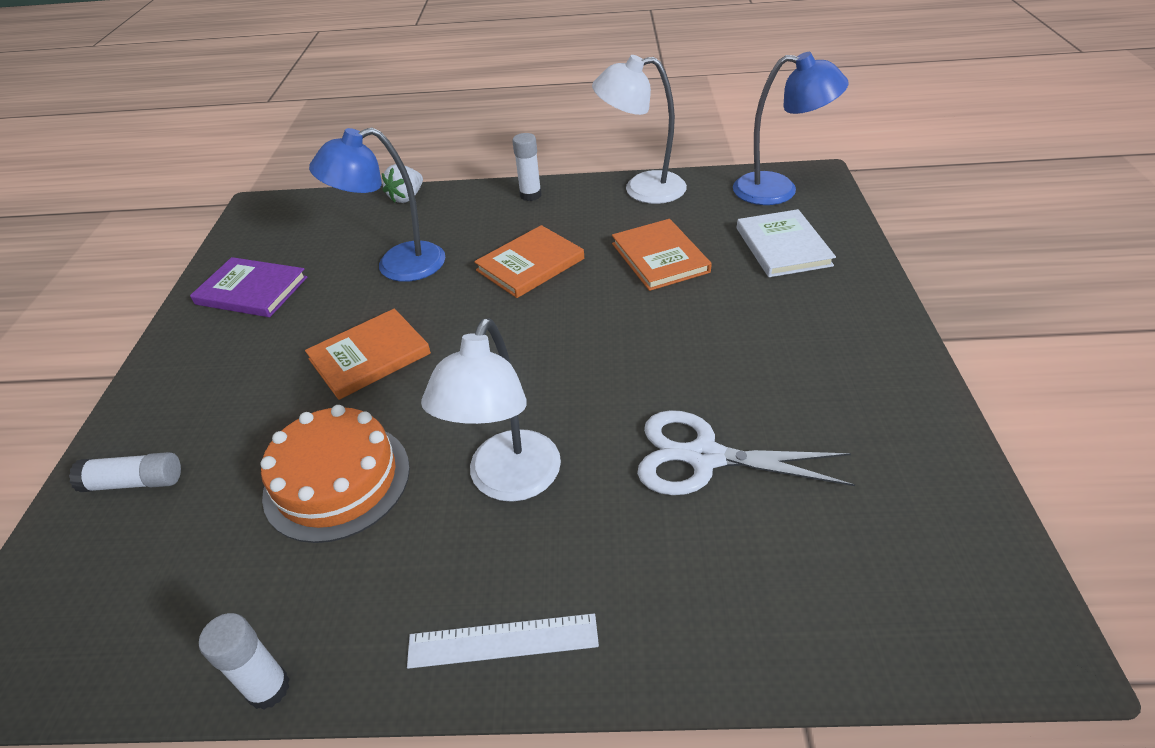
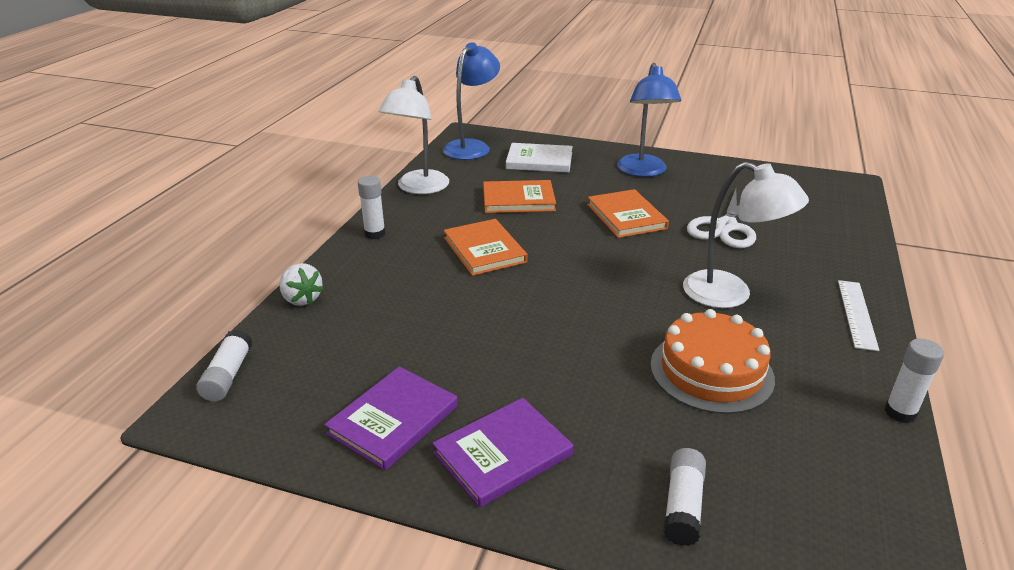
camera: 75 degrees left, 10 degrees down
(209, 357) = (502, 454): none -> purple book
(301, 204) = (228, 375): none -> white glue stick
(369, 356) = (562, 343): orange book -> orange book (626, 216)
(397, 266) = (428, 316): blue lamp -> blue lamp (643, 171)

